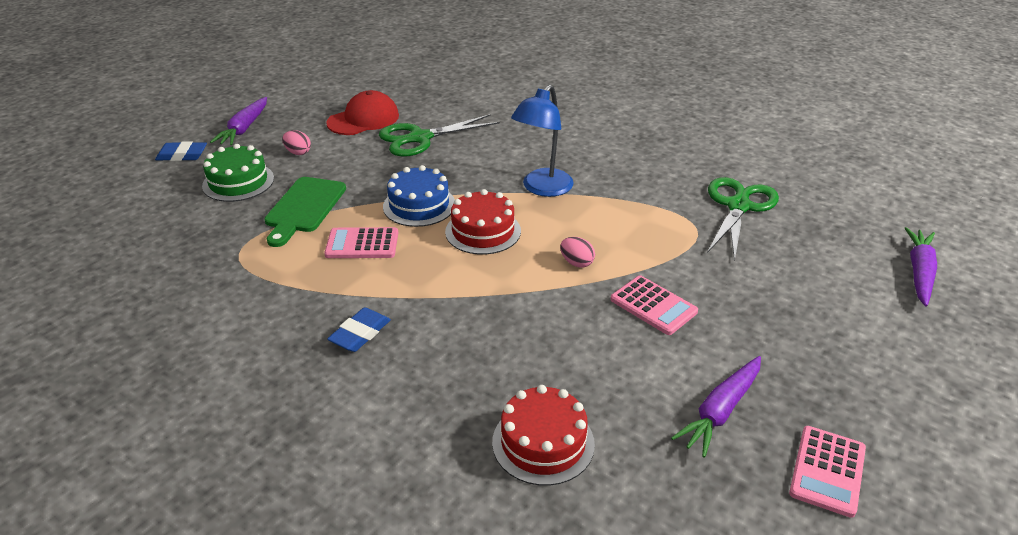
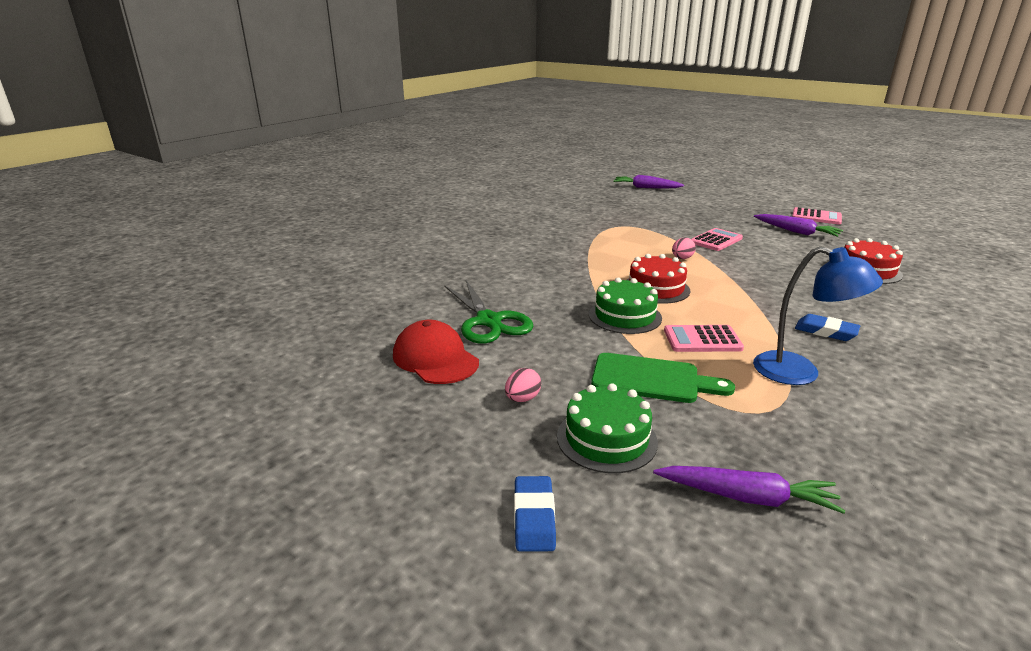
camera: 90 degrees left, 10 degrees down
(244, 128) = (444, 460): purple carrot -> purple carrot (747, 497)
(362, 244) = (702, 340): pink calculator -> pink calculator turned 90 degrees clockwise
(419, 205) = (625, 316): blue cake -> green cake
(542, 188) = (582, 267): blue lamp -> blue lamp (800, 372)
(738, 206) = (592, 214): green scissors -> none

